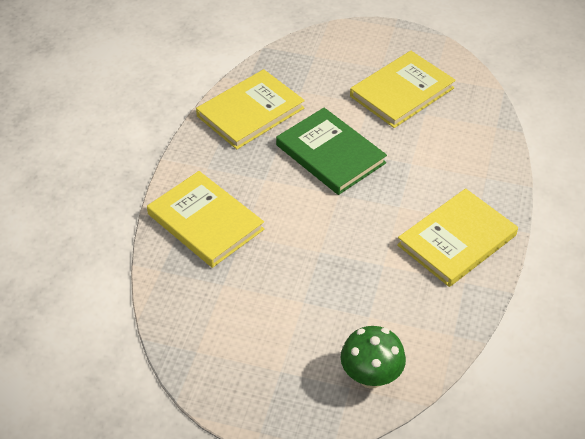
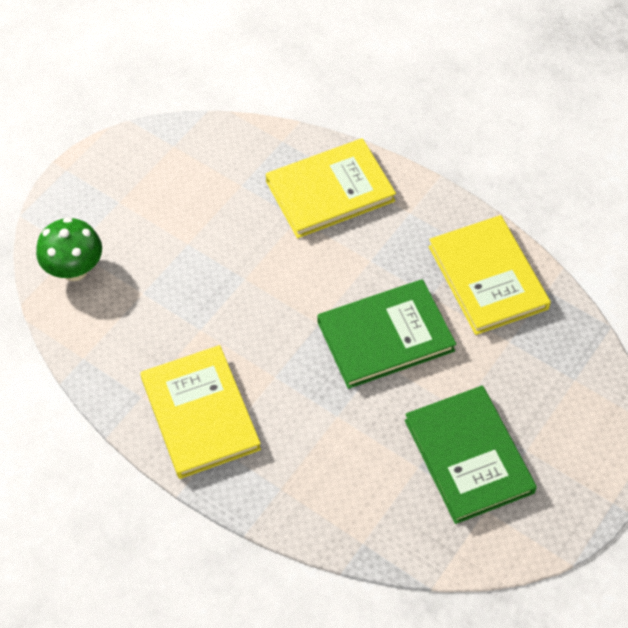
camera: 110 degrees right, 10 degrees up
(402, 92) = (468, 456): yellow book -> green book

